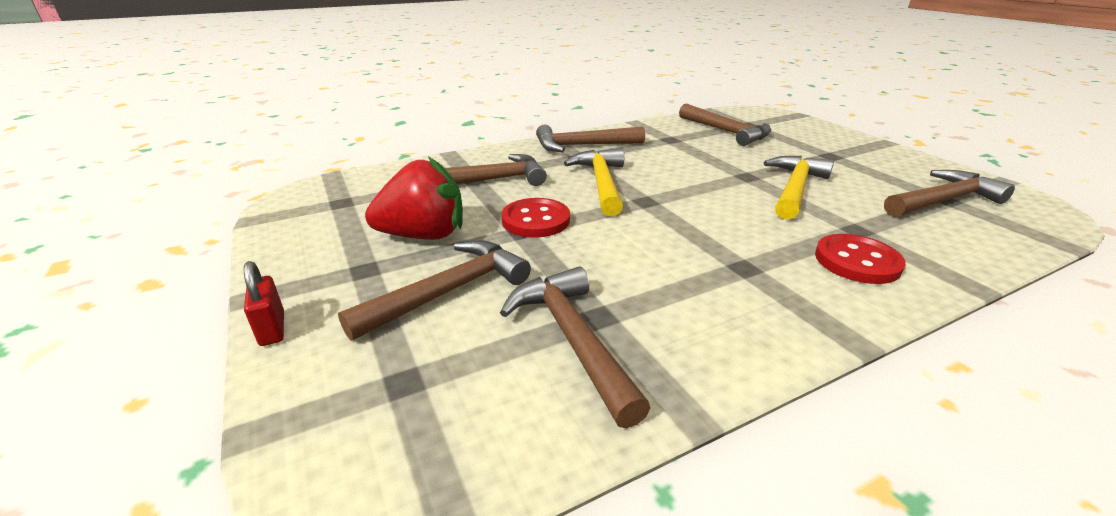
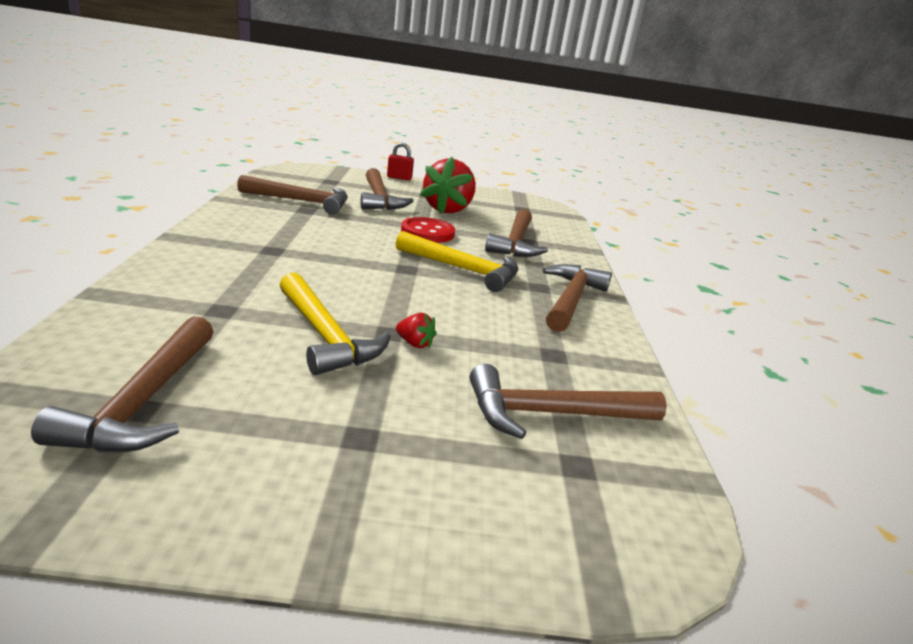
camera: 115 degrees right, 5 degrees down
(741, 167) = (414, 344): none -> red strawberry
(857, 261) = (201, 279): red button -> none

